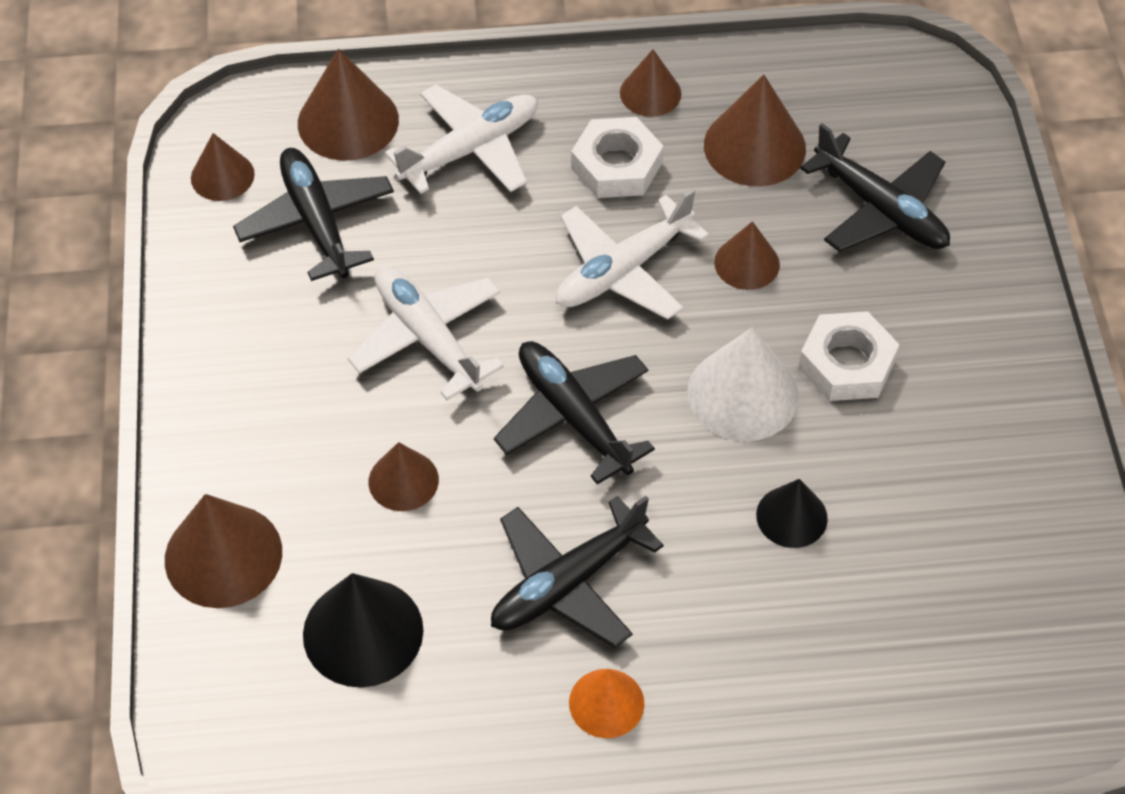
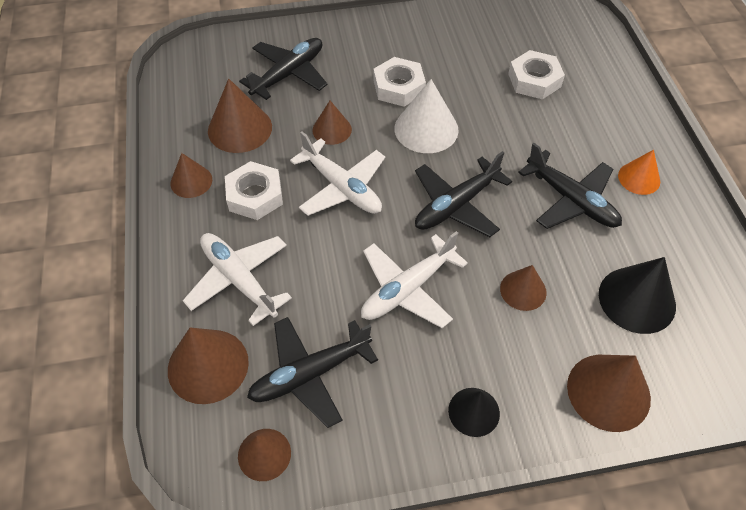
camera: 95 degrees left, 0 degrees up
(791, 516) = (502, 107): black cone -> black cone (474, 411)
(864, 583) = (534, 80): none -> white nut

